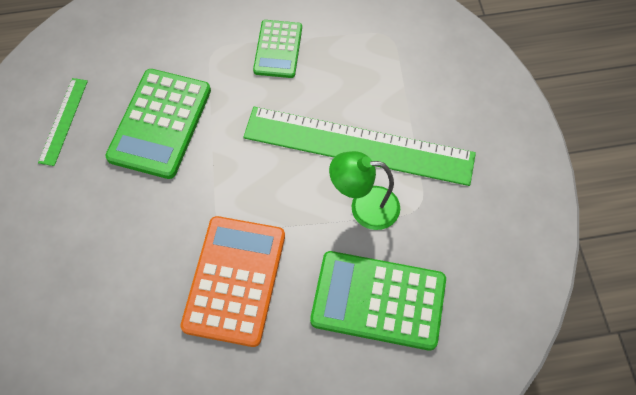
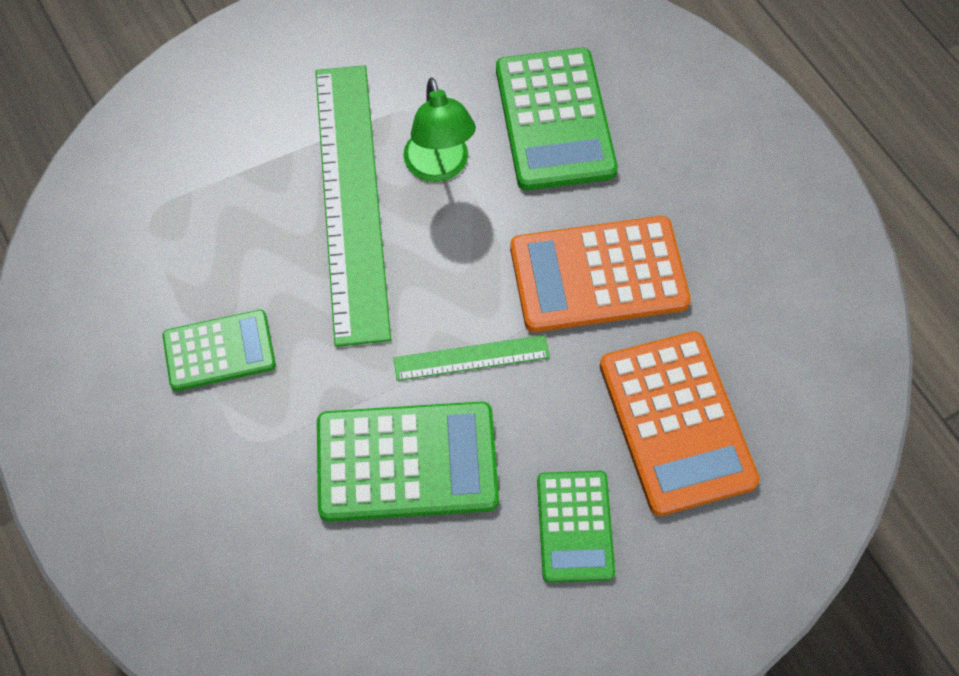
camera: 110 degrees left, 0 degrees up
(63, 121) = (453, 608): green ruler -> green ruler (471, 358)
(72, 199) = (575, 526): none -> green calculator
(104, 287) = (677, 423): none -> orange calculator

